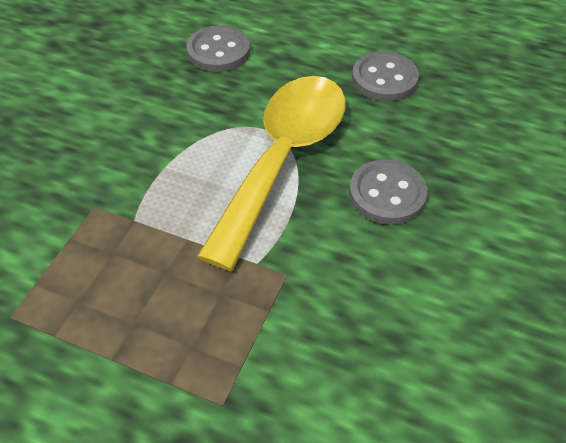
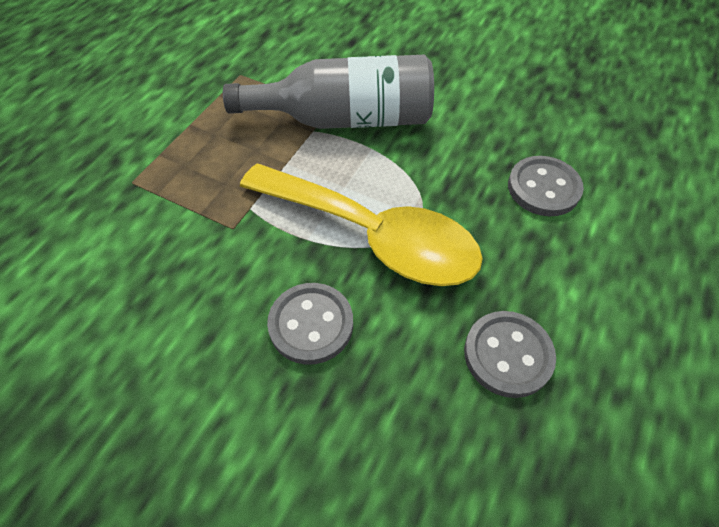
camera: 95 degrees right, 5 degrees up
(117, 191) = (345, 119): none -> grey bottle

